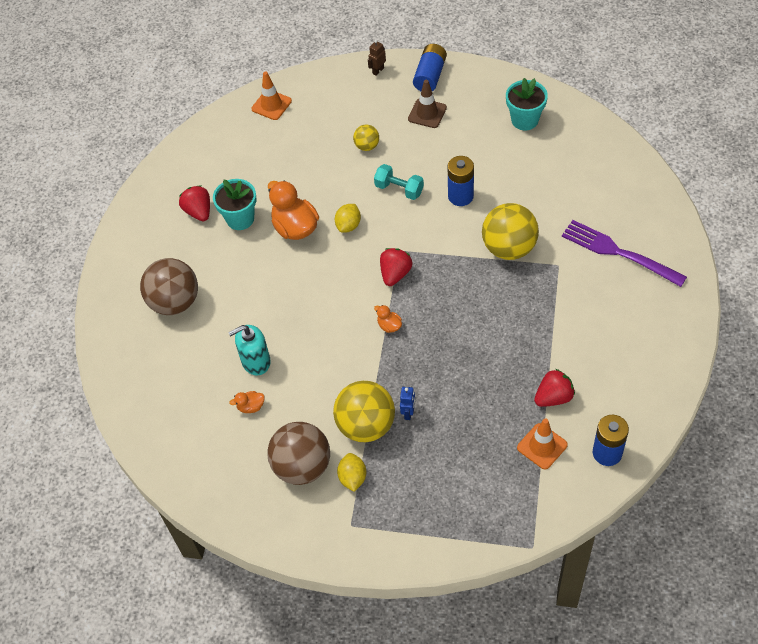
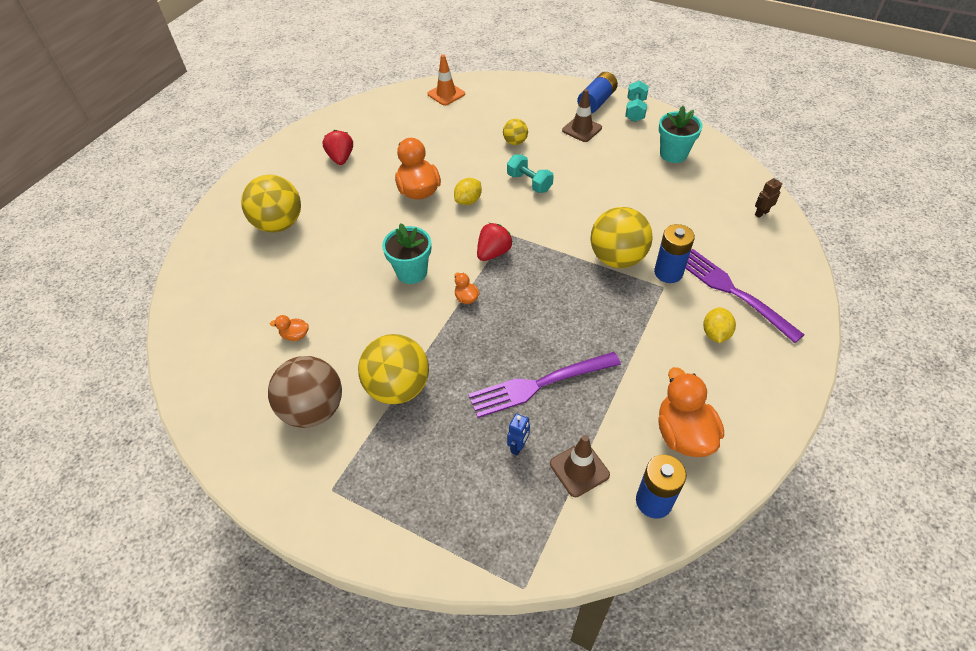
camera: 15 degrees right, 5 degrees down
(175, 302) = (279, 224): brown ball -> yellow ball
(240, 219) = (373, 172): turquoise flower pot -> turquoise flower pot (411, 272)
(255, 361) = (322, 295): turquoise soap dispenser -> none
(352, 478) = (358, 438): yellow lemon -> yellow lemon (715, 334)
(378, 71) = (551, 89): brown robot -> brown robot (761, 213)
(408, 413) = (447, 388): blue robot -> blue robot (518, 446)
(460, 196) = (586, 202): blue battery -> blue battery (668, 272)
(472, 77) = (635, 110): none -> turquoise dumbbell
(484, 386) = (539, 384): none -> purple fork
(542, 446) = (579, 469): orange traffic cone -> brown traffic cone
(553, 397) = (612, 418): red strawberry -> none
(613, 392) = (683, 434): none -> orange duck

